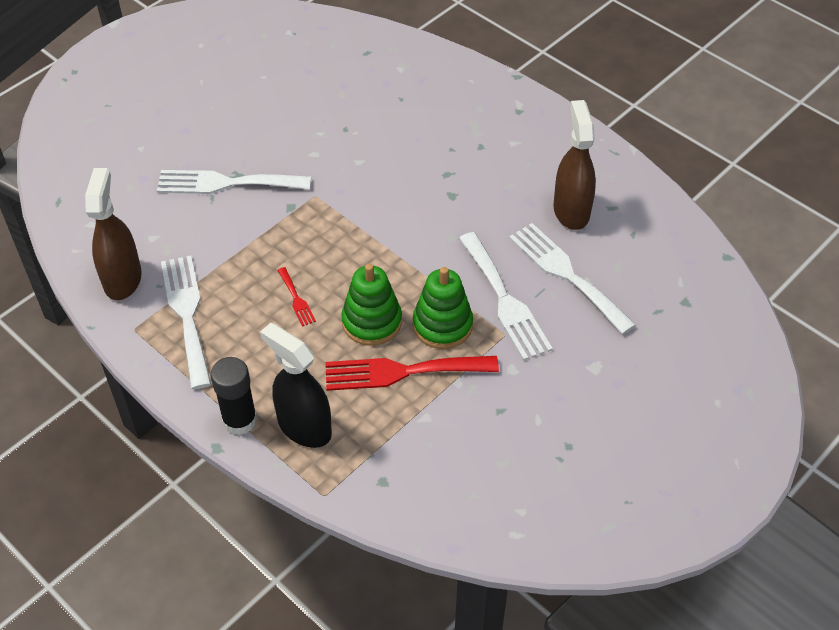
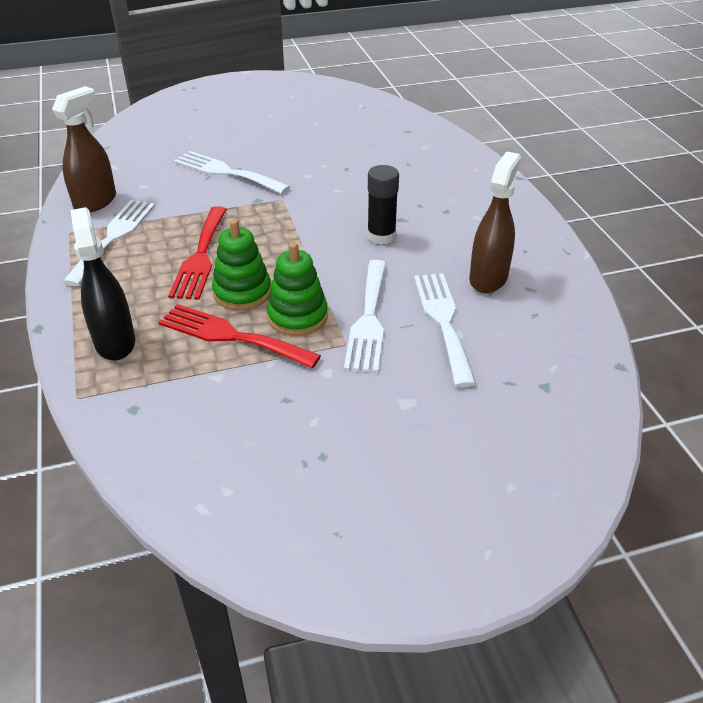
camera: 30 degrees right, 10 degrees down
(239, 420) = (74, 317): black glue stick -> black glue stick (381, 236)
(296, 299) = (200, 256): red fork -> red fork, size x2.16

